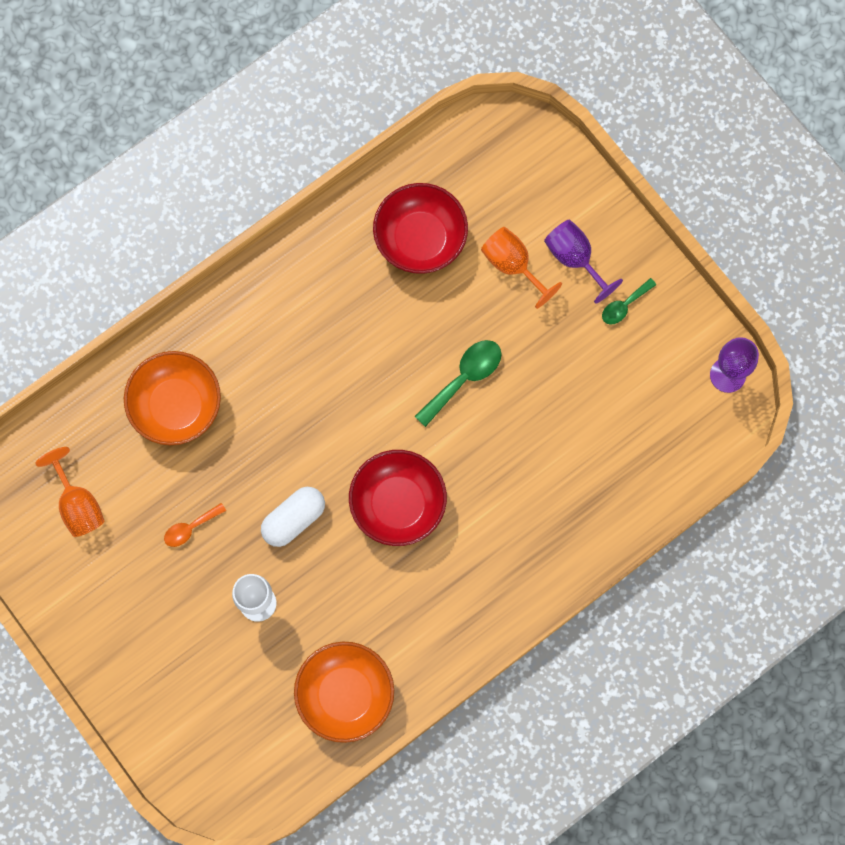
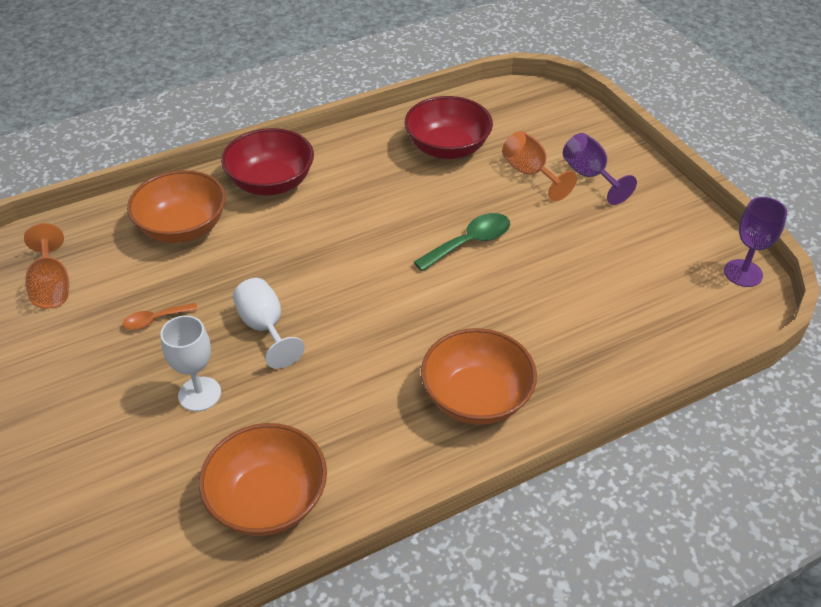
camera: 10 degrees right, 30 degrees down
(294, 519) = (265, 327): white capsule -> white goblet
(398, 504) = (379, 329): red bowl -> red bowl (271, 182)
(496, 565) = (476, 397): none -> orange bowl
(624, 305) = (636, 211): green spoon -> none

